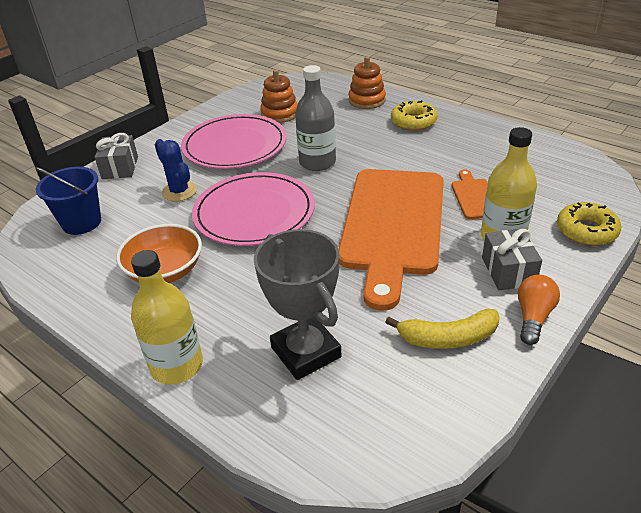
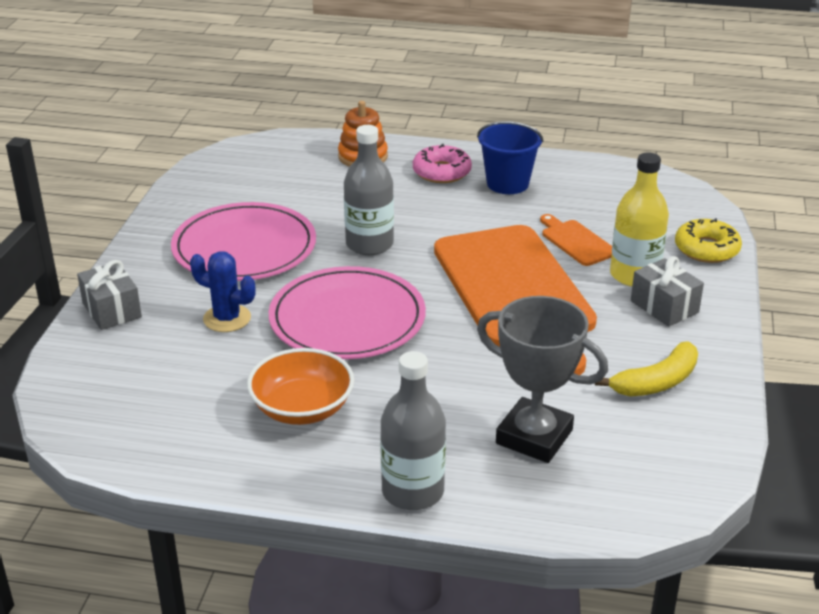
camera: 30 degrees left, 5 degrees down
(81, 222) = (132, 387): blue bucket -> blue bucket (507, 183)
(177, 365) = (413, 491): yellow bottle -> grey bottle
(280, 114) = (265, 195): orange stacking toy -> none
(413, 122) = (441, 172): yellow donut -> pink donut
(533, 317) = (716, 341): orange light bulb -> none

